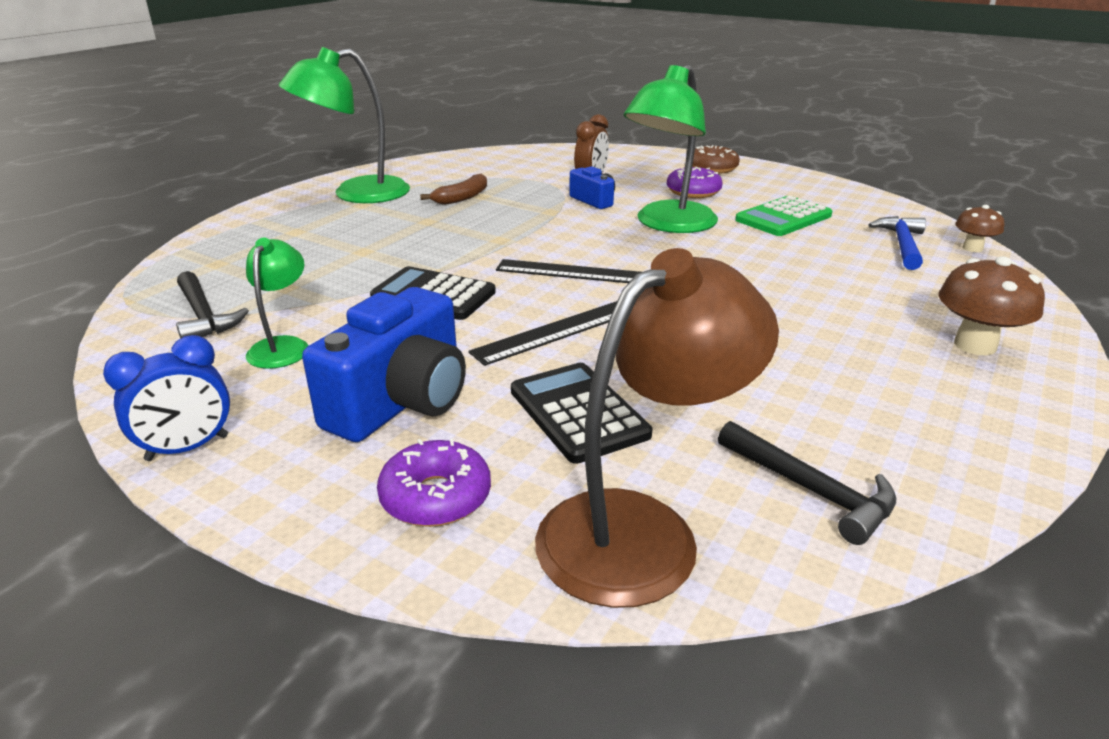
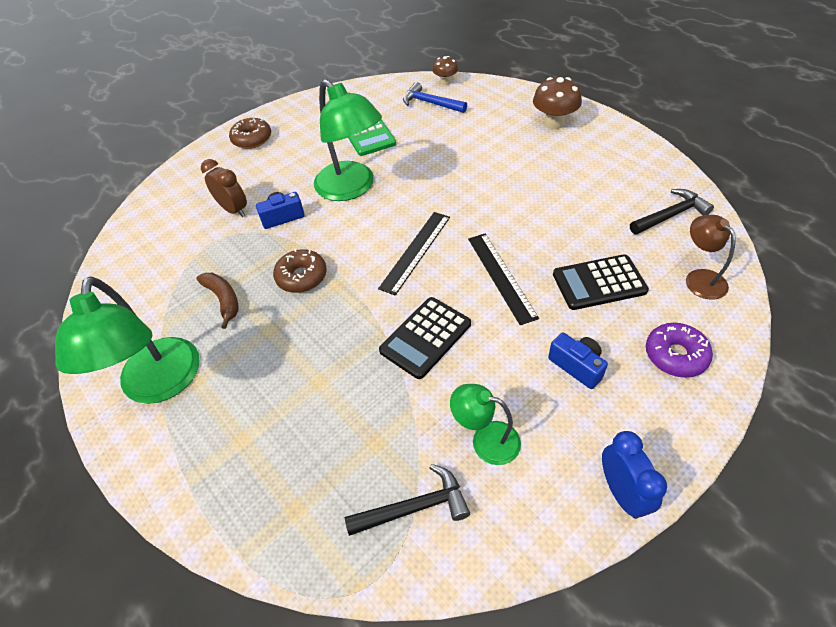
camera: 70 degrees left, 20 degrees up
(401, 402) = (577, 366): blue camera -> blue camera, size x0.52
(506, 223) = (302, 277): none -> brown donut
(641, 529) = (700, 278): brown lamp -> brown lamp, size x0.54
(693, 192) = (295, 161): purple donut -> none

